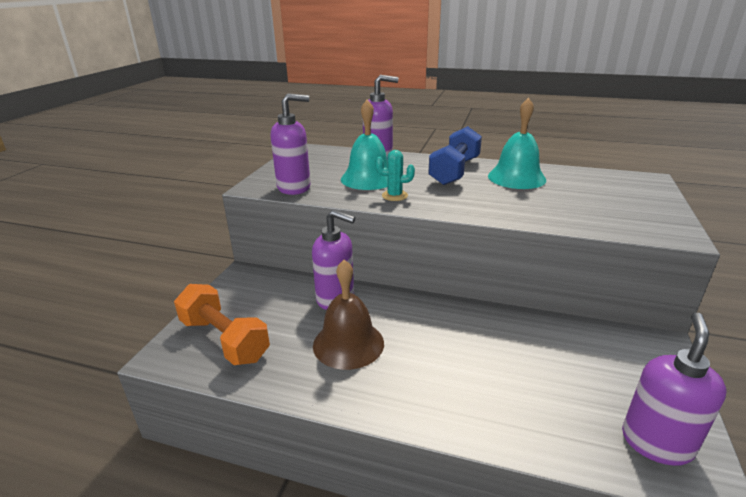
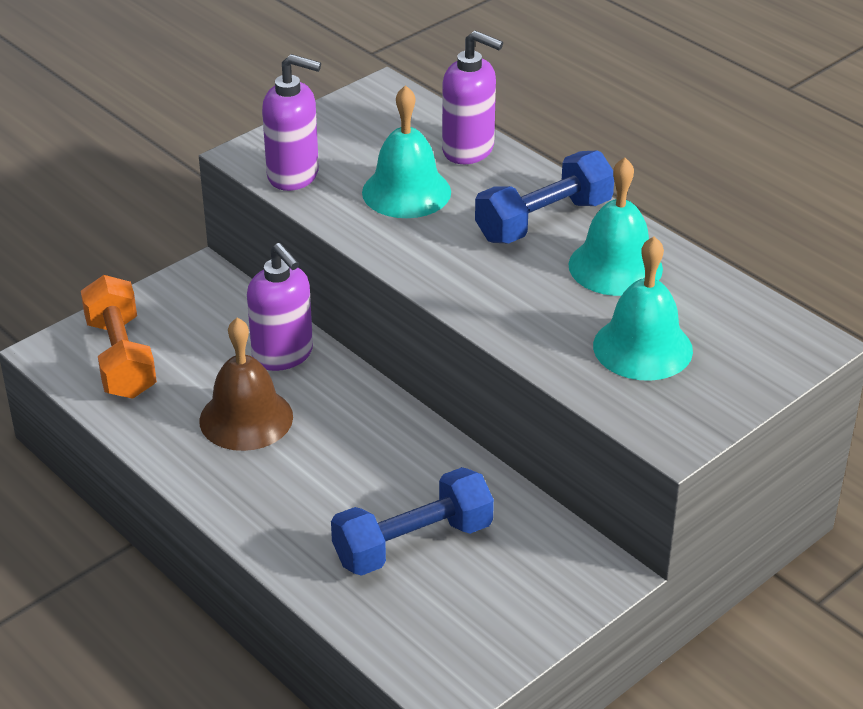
camera: 30 degrees right, 10 degrees up
(394, 196) = (404, 239): turquoise cactus -> none
(540, 377) = (413, 543): none -> blue dumbbell
(587, 202) = (642, 347): none -> turquoise bell
(656, 442) = (447, 648): purple soap dispenser -> none

